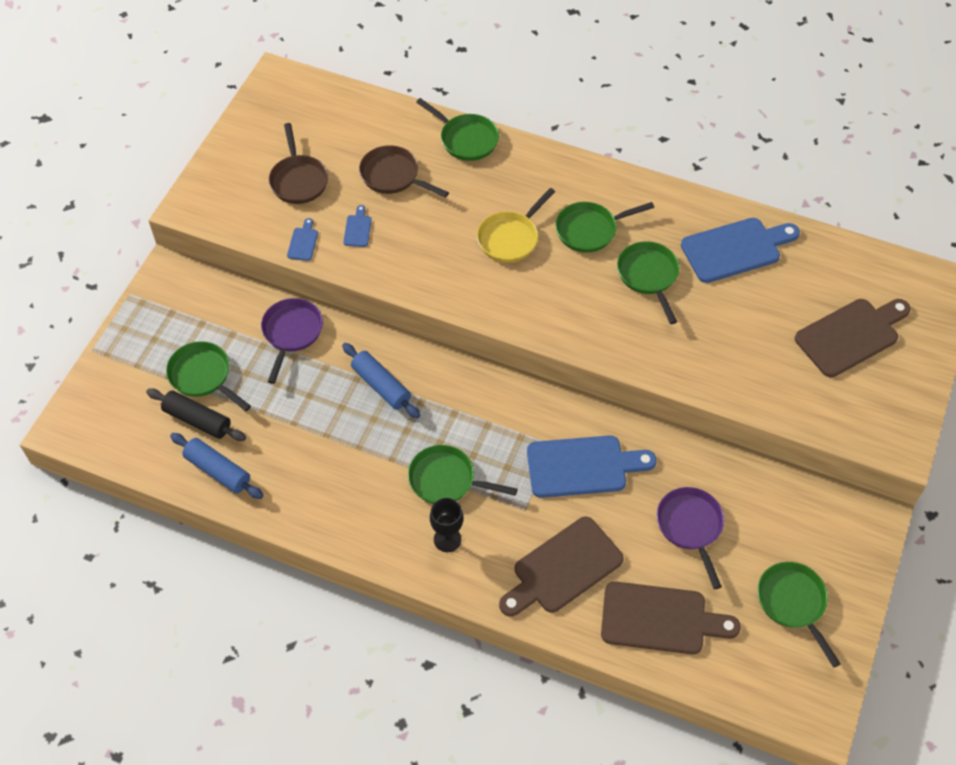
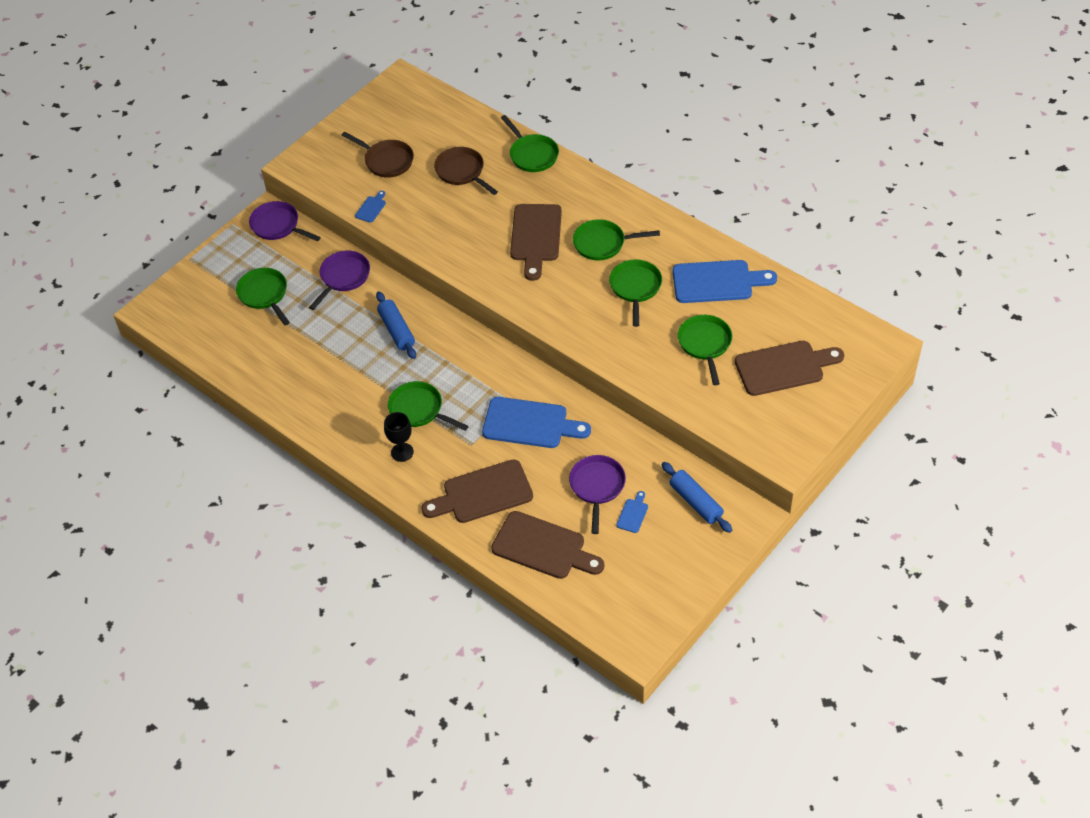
camera: 20 degrees right, 5 degrees down
(187, 285) = (278, 226): none -> purple pan
(197, 420) = (248, 325): black rolling pin -> none
(218, 471) = (249, 365): blue rolling pin -> blue rolling pin (695, 502)
(298, 180) = (386, 161): brown pan -> brown pan turned 60 degrees counterclockwise
(358, 229) = (417, 206): blue cutting board -> blue cutting board (633, 514)
(510, 238) = (535, 237): yellow pan -> brown cutting board
(793, 603) = (655, 561): green pan -> green pan (705, 344)

